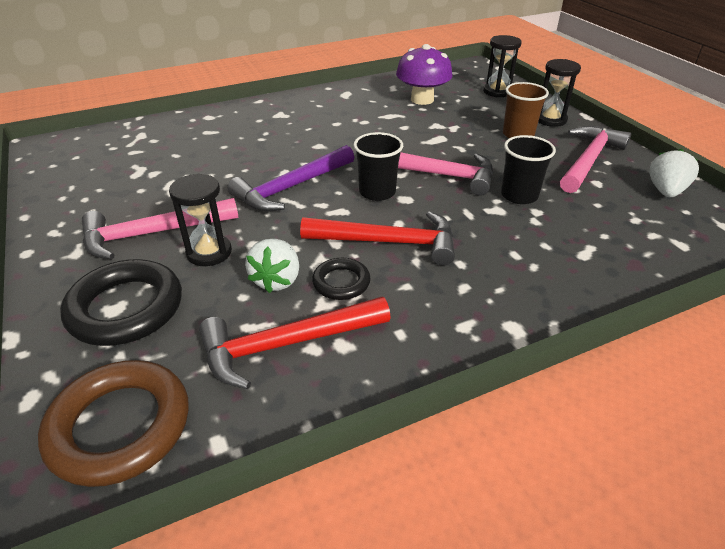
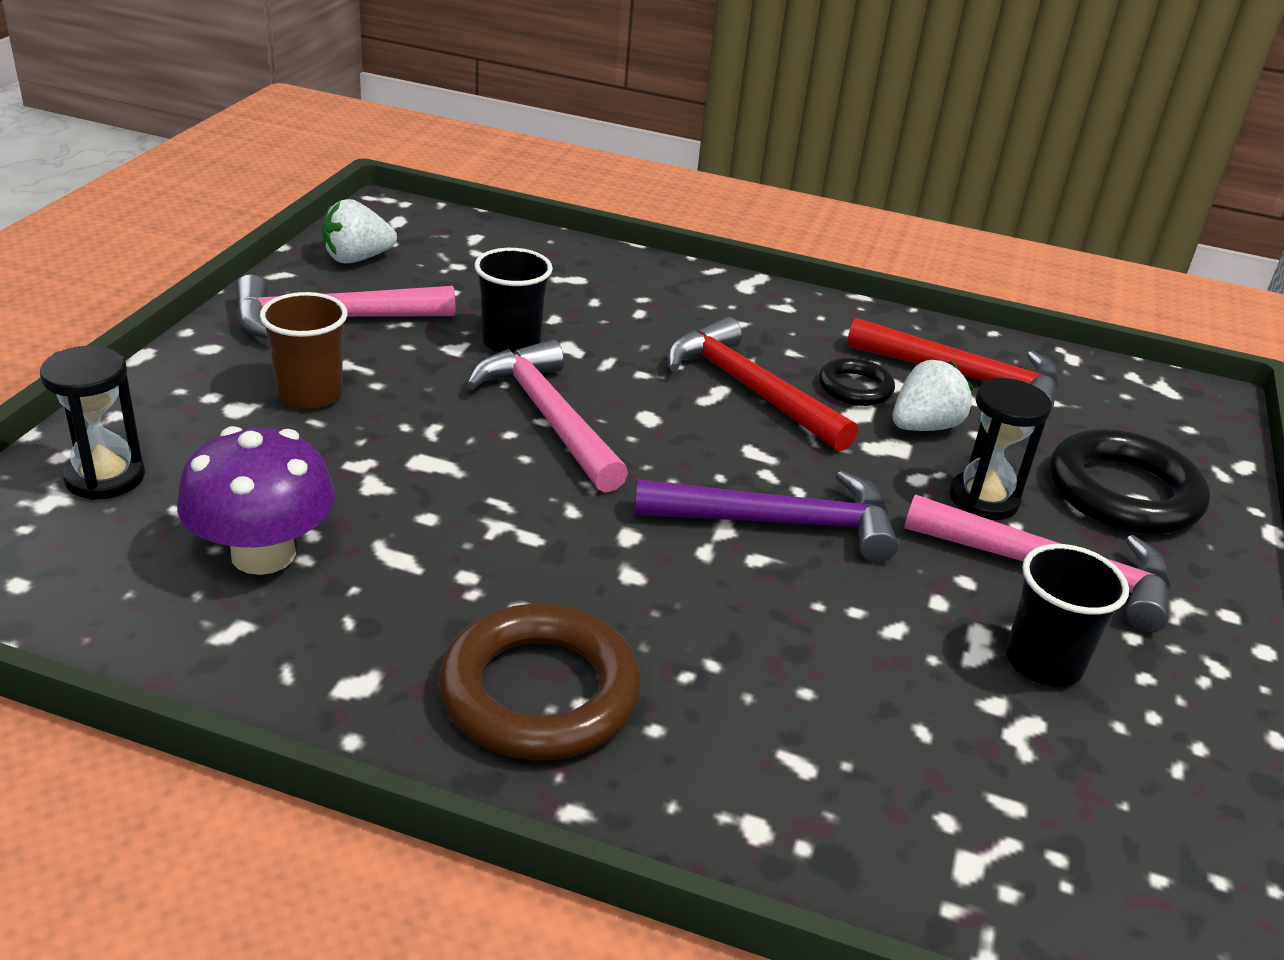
camera: 140 degrees left, 5 degrees down
(120, 426) = (1155, 405): brown ring -> brown ring (539, 693)
(377, 192) = (669, 444): black cup -> black cup (1043, 662)
(550, 119) = (202, 382): black hourglass -> none

